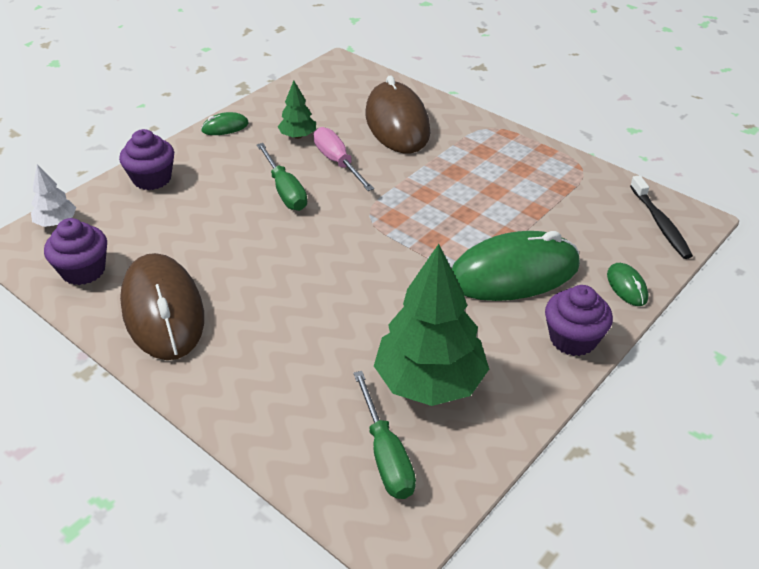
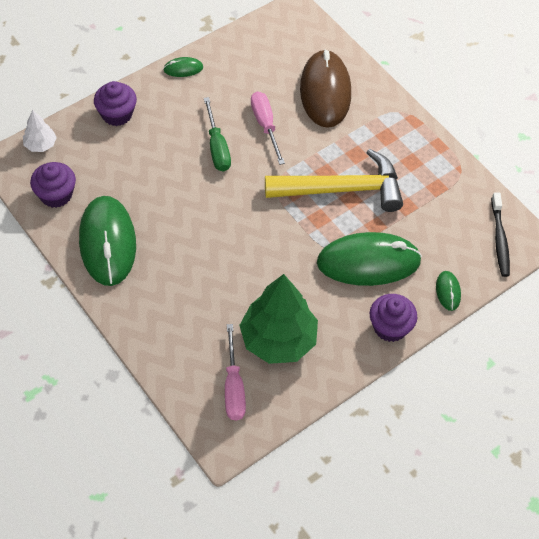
camera: 10 degrees right, 15 degrees up
(163, 311) = (107, 242): brown mouse -> green mouse
(298, 136) = (240, 90): green tree -> none
(386, 454) = (233, 387): green screwdriver -> pink screwdriver
(451, 207) = (342, 189): none -> yellow hammer

